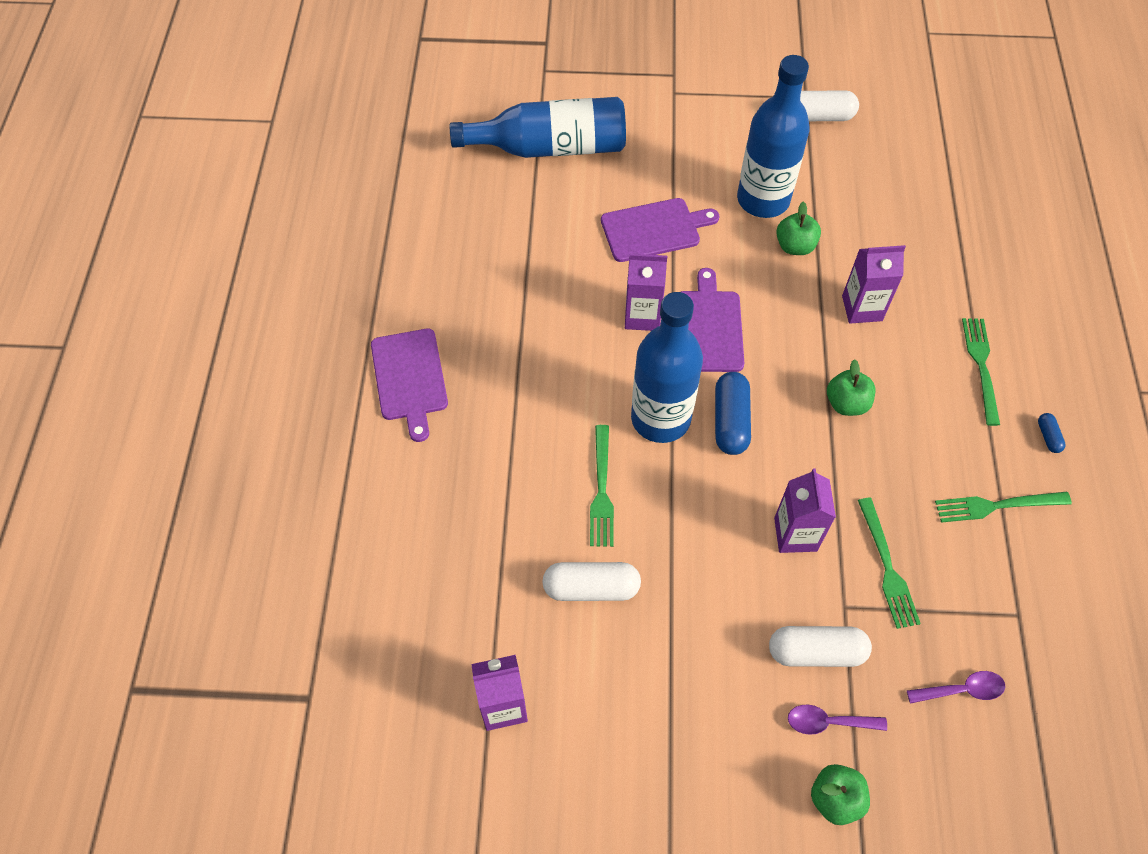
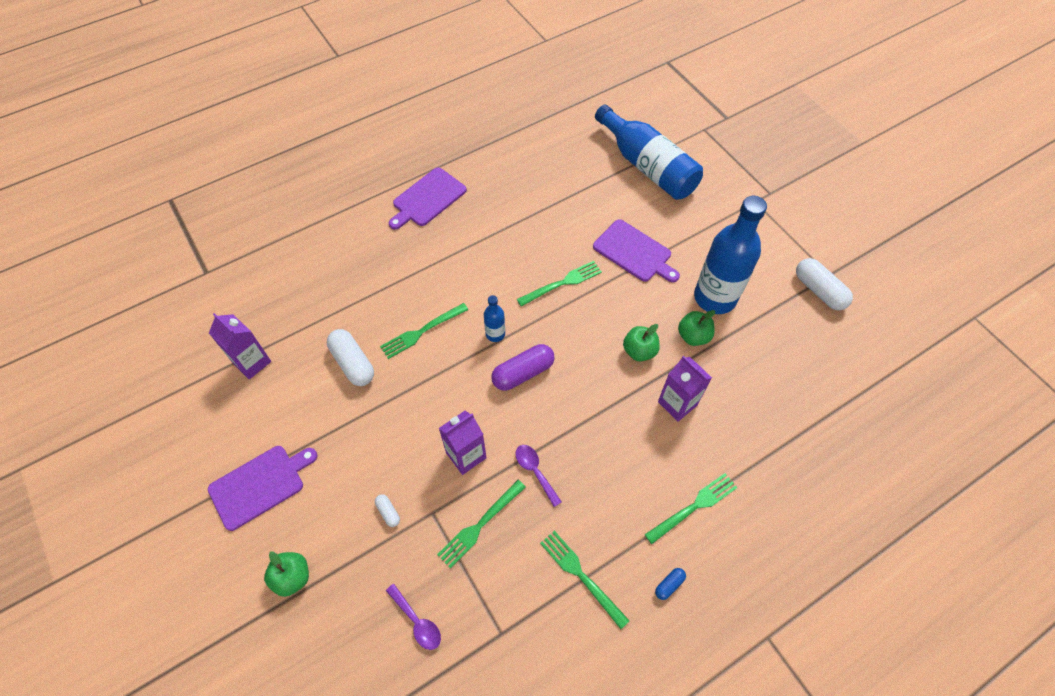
camera: 55 degrees right, 0 degrees up
(642, 316) = (563, 283): purple carton -> green fork
(660, 418) = (495, 334): blue bottle -> blue bottle, size x0.44
(709, 327) = (585, 323): purple cutting board -> purple cutting board (260, 485)
(730, 421) = (523, 373): blue capsule -> purple capsule
(816, 652) = (388, 512): white capsule -> white capsule, size x0.48
(828, 722) = (343, 545): purple spoon -> purple spoon (535, 471)
(846, 403) = (590, 434): green apple -> green apple (639, 351)

